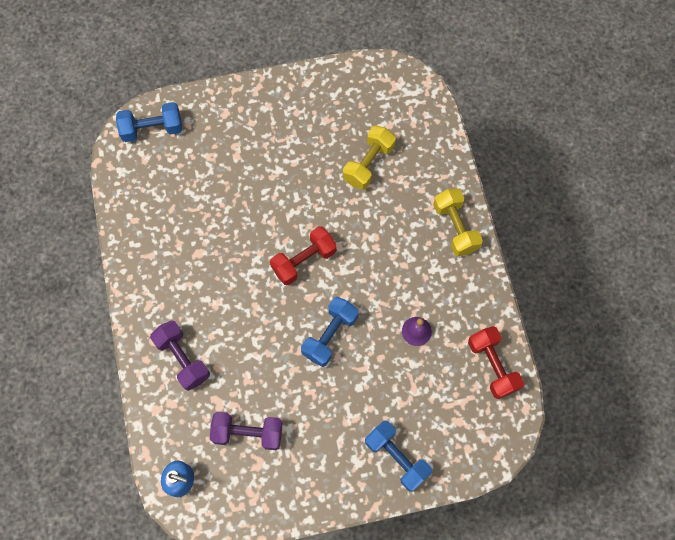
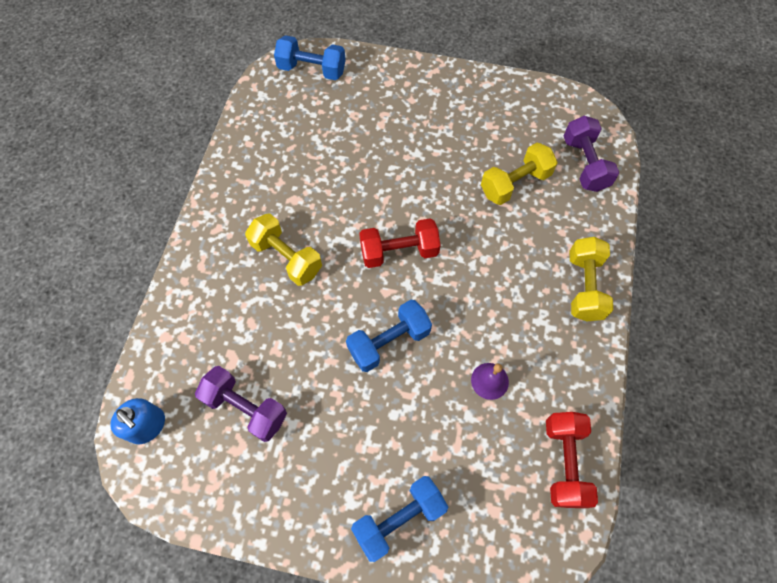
camera: 25 degrees right, 5 degrees down
(183, 359) = (221, 297): purple dumbbell -> purple dumbbell (585, 164)
(218, 304) = (286, 257): none -> yellow dumbbell
(396, 457) = (399, 519): blue dumbbell -> blue dumbbell turned 75 degrees clockwise

